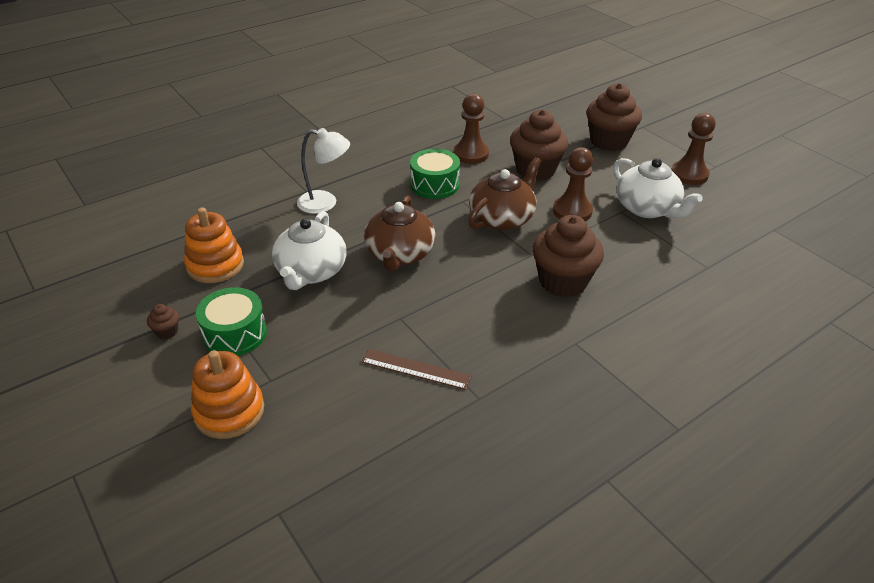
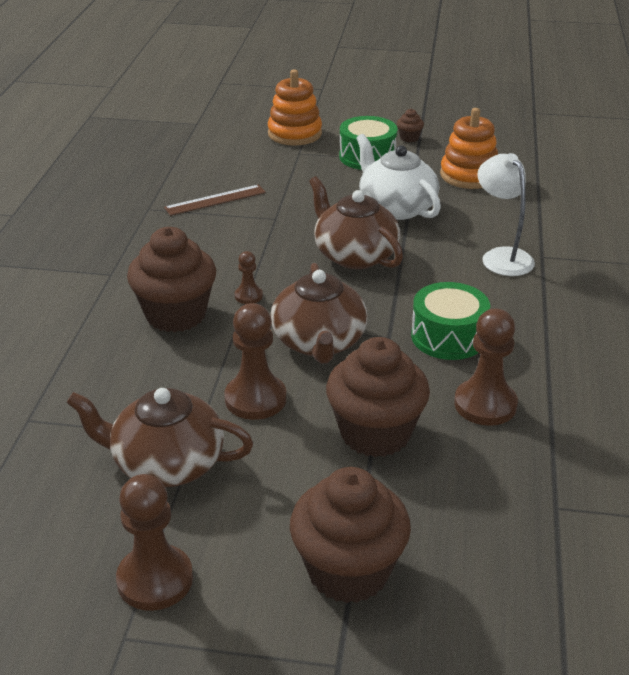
camera: 135 degrees right, 5 degrees down
(325, 203) = (501, 256): white lamp -> white lamp turned 105 degrees clockwise
(503, 267) = (248, 296): none -> brown pawn
(647, 208) = (166, 463): white teapot -> brown teapot

